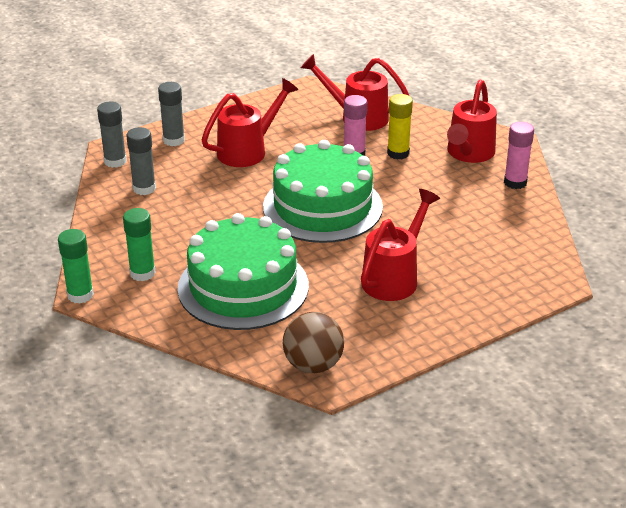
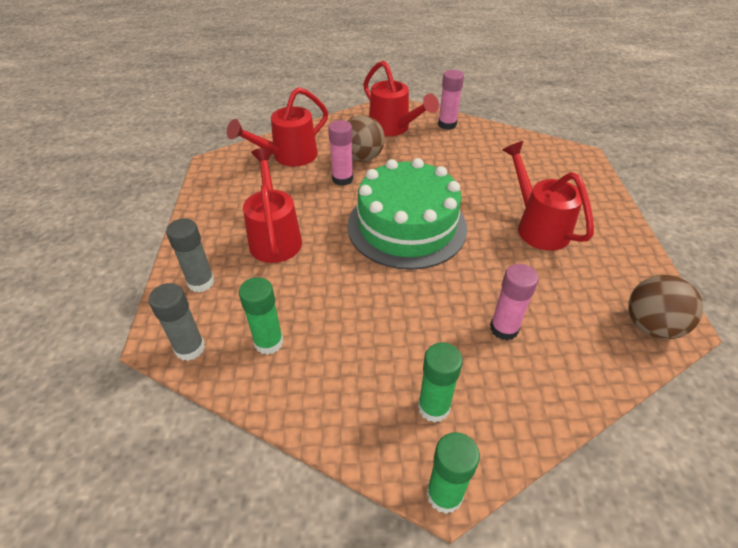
camera: 60 degrees left, 10 degrees up
(144, 188) = (269, 342): grey glue stick -> green glue stick
(243, 287) = (504, 328): green cake -> pink glue stick
(398, 153) = (362, 157): yellow glue stick -> brown ball

